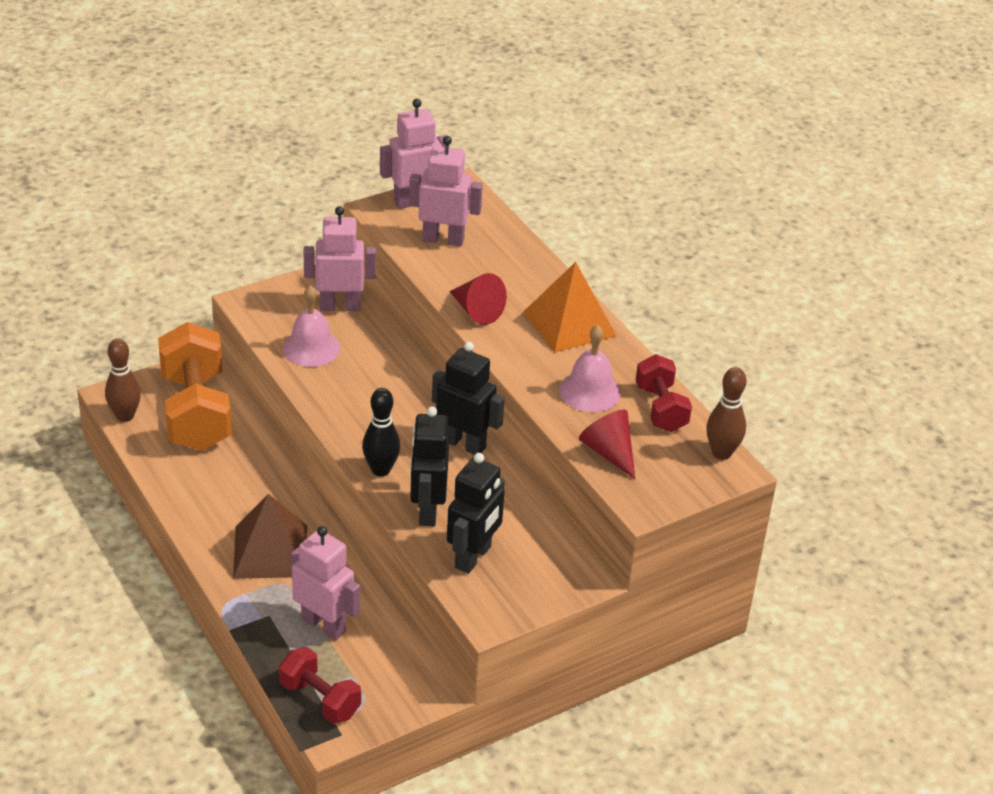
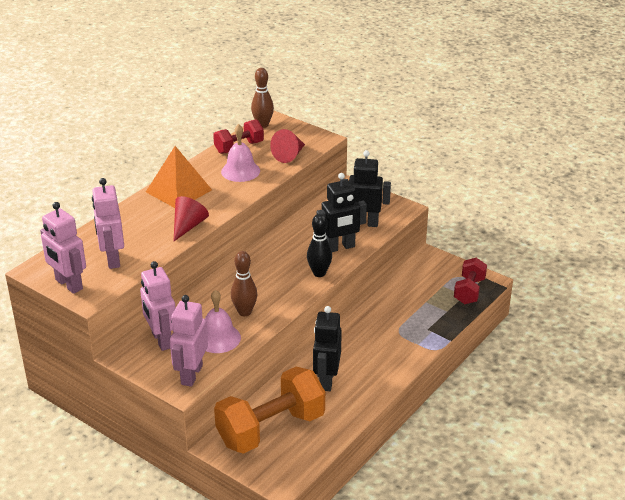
camera: 110 degrees left, 5 degrees down
(125, 416) = (299, 465): brown bowling pin -> brown bowling pin (244, 312)
(270, 551) = (377, 346): brown pyramid -> none
(324, 625) = (417, 306): pink robot -> pink robot (191, 375)
(464, 444) = (272, 250): black robot -> black robot (326, 380)

